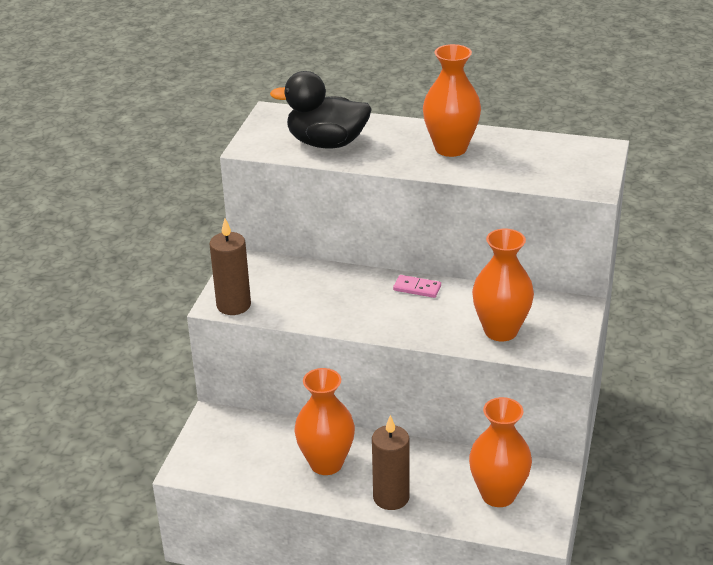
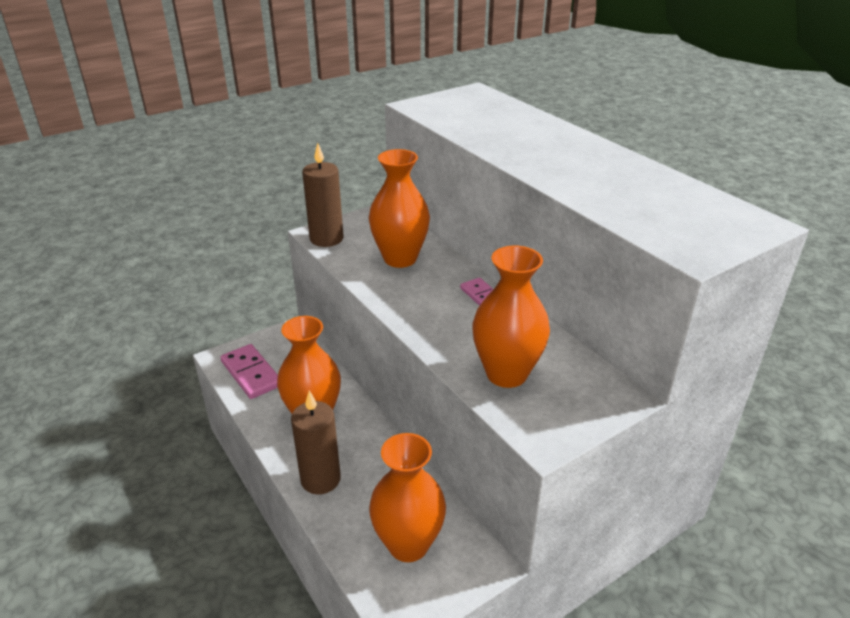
camera: 40 degrees right, 0 degrees up
(230, 465) = (251, 373): none -> pink domino
(326, 143) = (479, 122): black duck -> none
(450, 148) = (585, 164): orange vase -> orange vase (400, 258)

